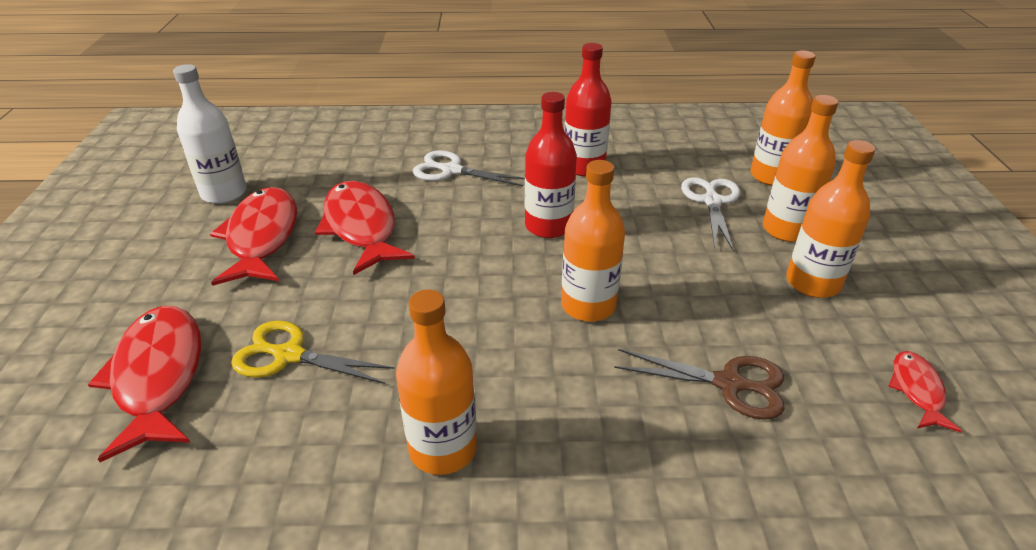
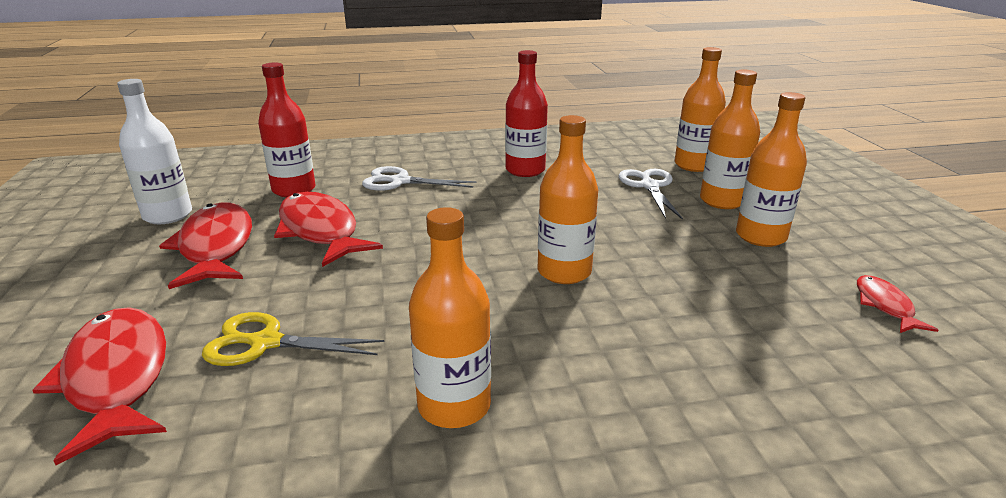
camera: 10 degrees left, 10 degrees down
(548, 226) = (506, 215): red bottle -> red bottle (294, 190)
(729, 384) = (718, 319): brown scissors -> none

